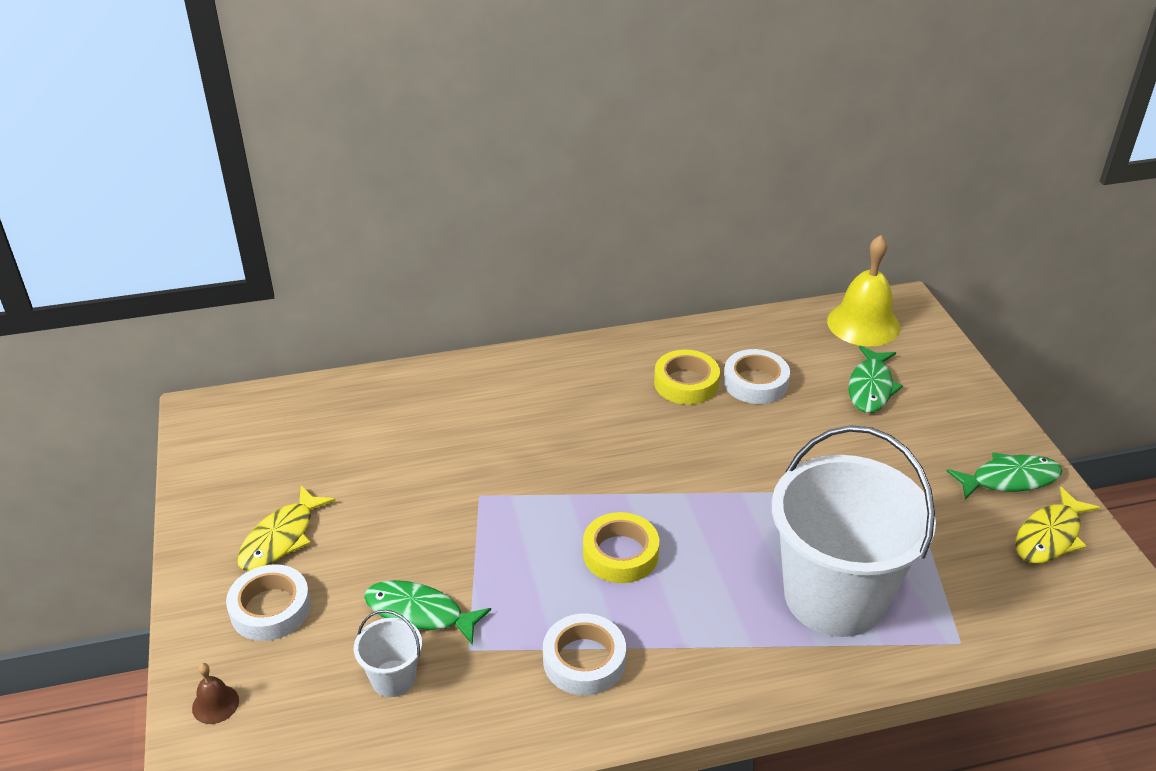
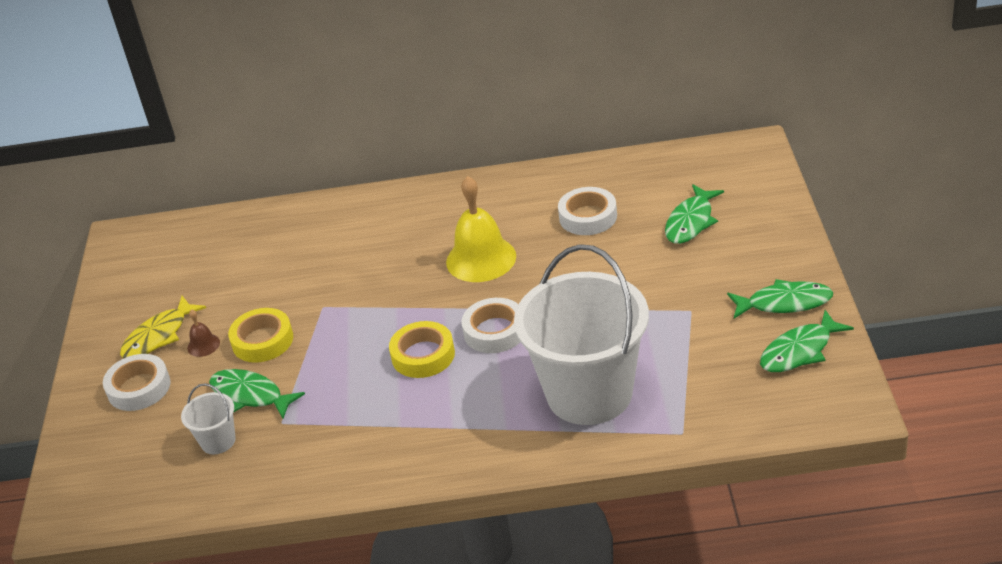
camera: 15 degrees right, 0 degrees up
(215, 704) = (84, 453): brown bell -> brown bell (203, 345)
(584, 660) = (368, 434): white tape -> white tape (495, 331)
(686, 383) = (526, 217): yellow tape -> yellow tape (262, 341)
(863, 324) = (707, 165): yellow bell -> yellow bell (481, 259)
(1050, 536) = (800, 351): yellow fish -> green fish

